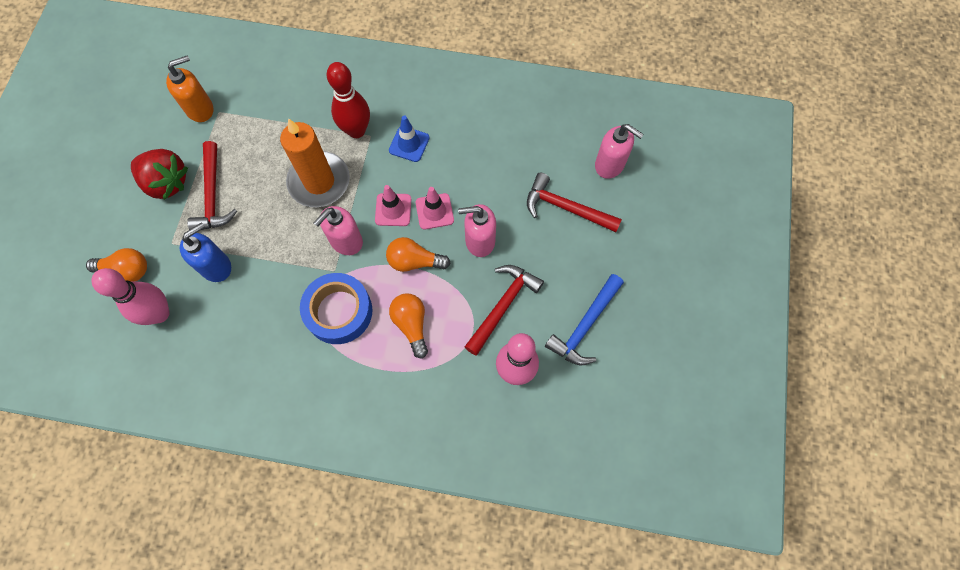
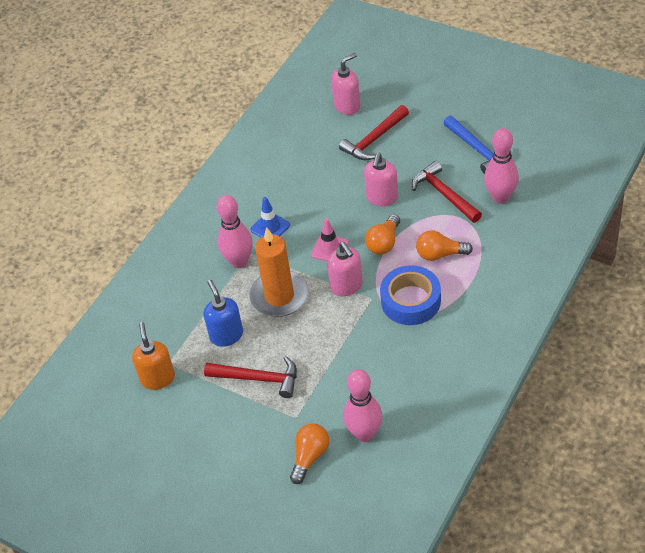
camera: 65 degrees left, 20 degrees down
(167, 183) = (228, 414): red strawberry -> none
(216, 266) = (333, 384): blue soap dispenser -> blue soap dispenser (226, 335)
(356, 130) = (239, 261): red bowling pin -> pink bowling pin
(434, 211) = (343, 221): pink traffic cone -> none

